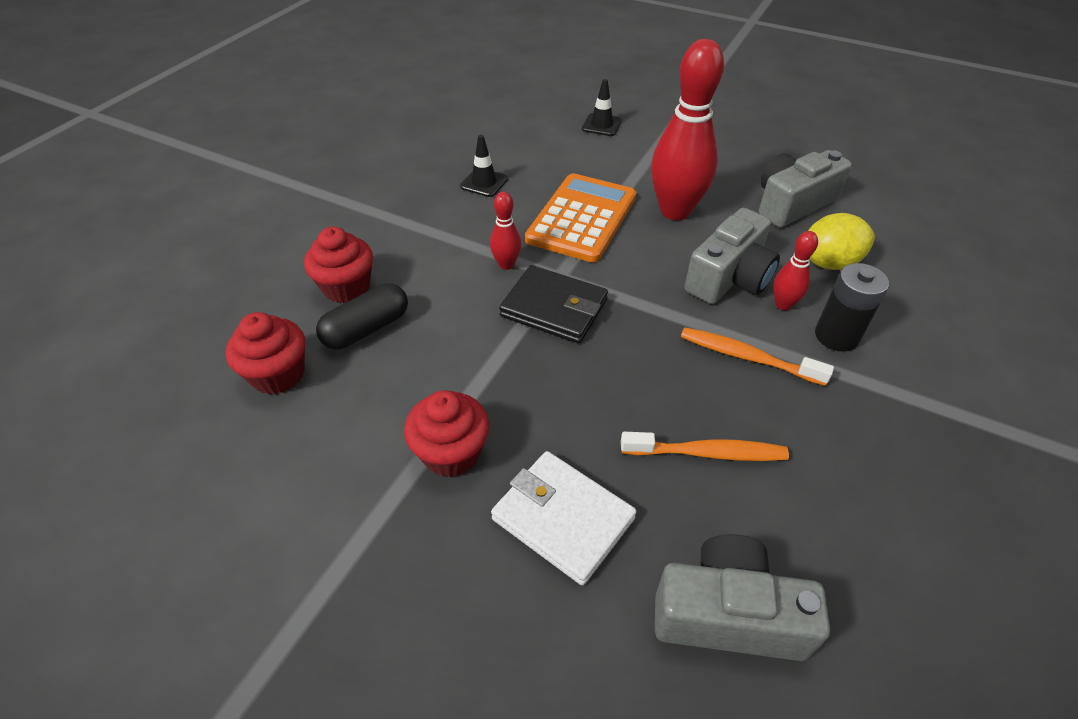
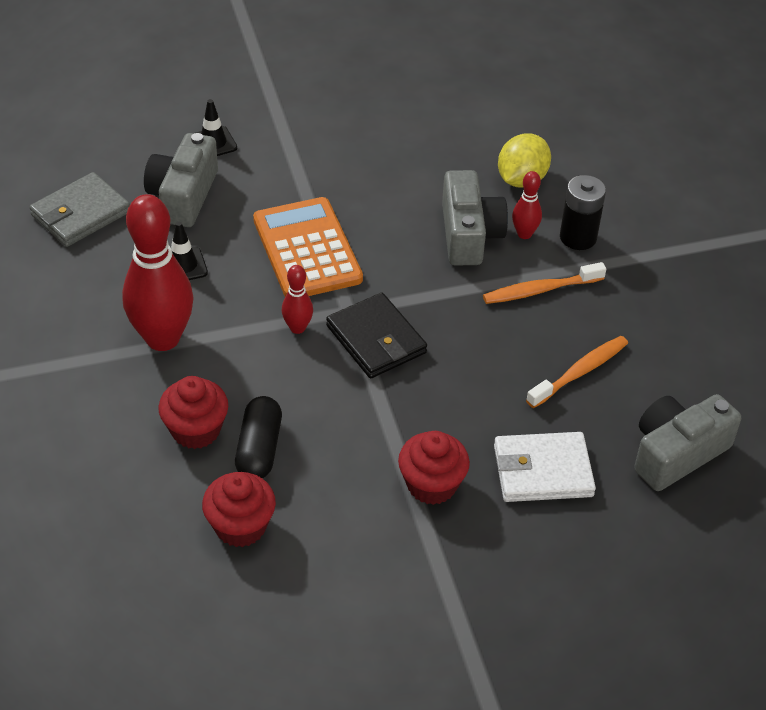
camera: 45 degrees left, 0 degrees up
(464, 123) = (80, 213): none -> grey wallet
(554, 308) = (376, 339): black wallet -> black wallet turned 75 degrees clockwise
(675, 211) = (371, 198): red bowling pin -> red bowling pin (163, 338)
(792, 204) = (449, 139): grey camera -> grey camera (183, 195)

